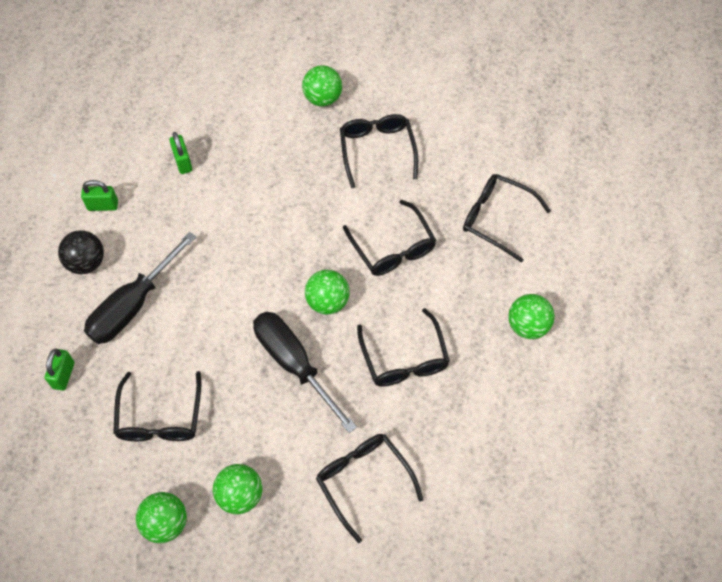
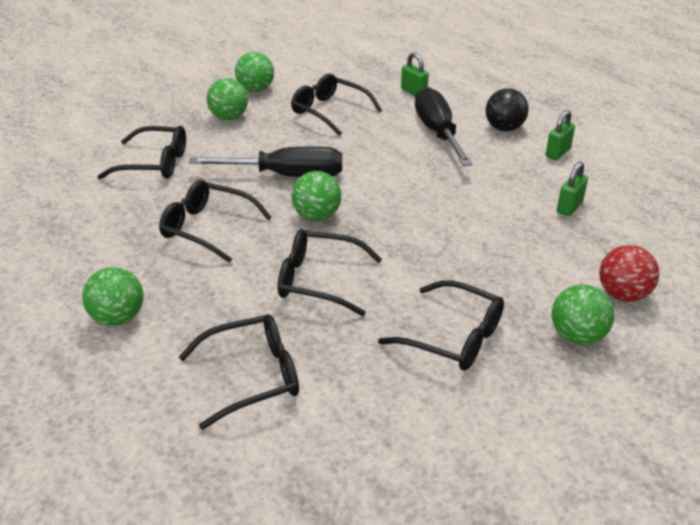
camera: 130 degrees right, 25 degrees down
(183, 162) = (569, 207): green padlock -> green padlock turned 75 degrees counterclockwise
(263, 94) = (622, 294): none -> red ball

